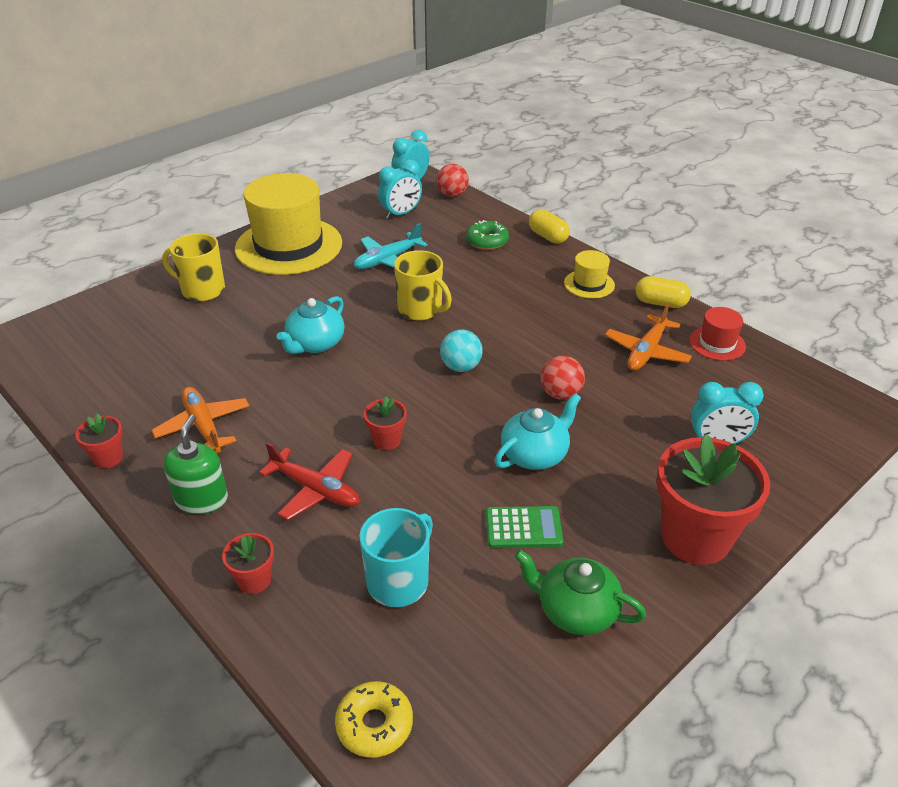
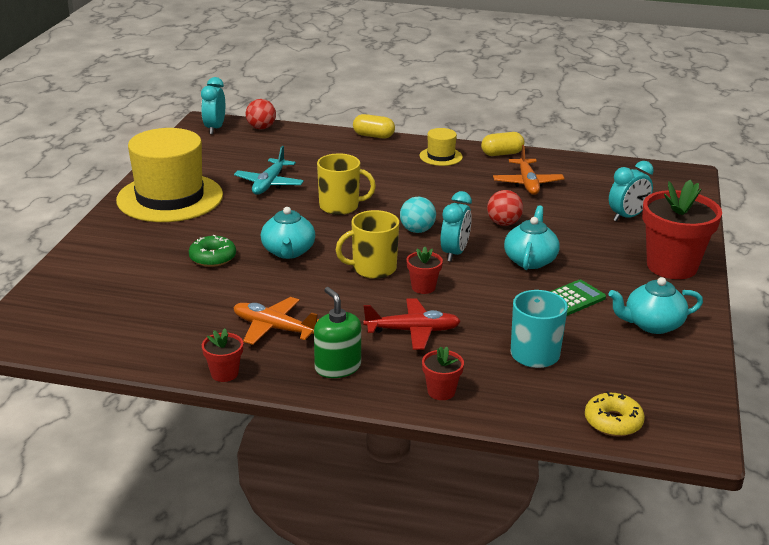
camera: 35 degrees left, 10 degrees down
(202, 290) = (136, 248): yellow mug -> yellow mug (373, 268)
(401, 214) = (236, 151): turquoise clock -> turquoise clock (454, 253)
(487, 241) = (331, 151): green donut -> green donut (213, 258)
(576, 611) = (652, 324): green teapot -> turquoise teapot
(717, 343) = (564, 166): red hat -> none

